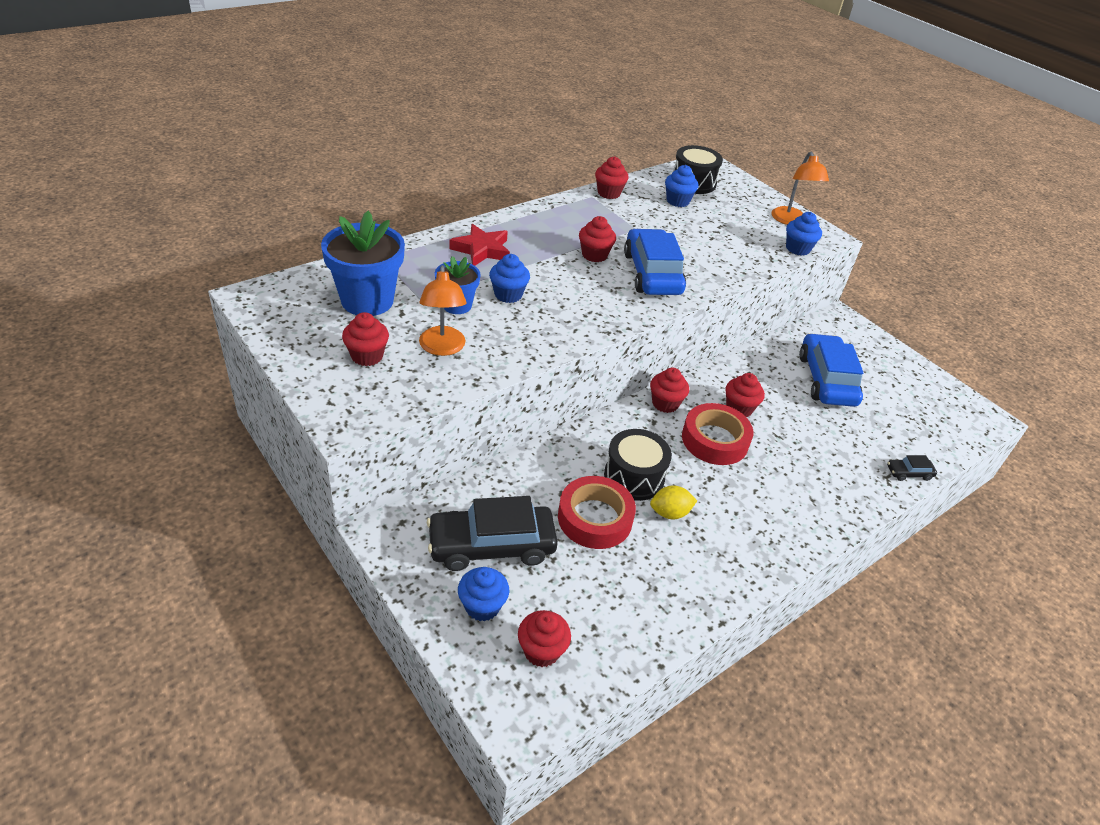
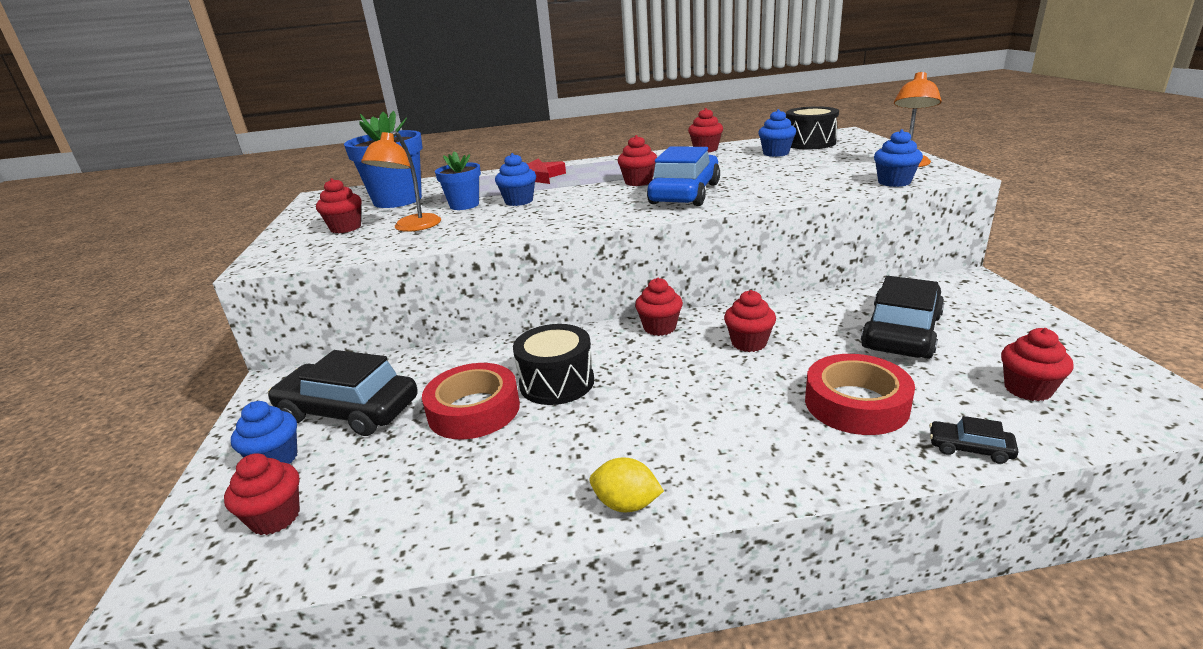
camera: 35 degrees right, 15 degrees down
(670, 513) = (563, 422): yellow lemon -> yellow lemon (626, 504)
(715, 440) = (688, 366): red tape -> red tape (856, 404)
(826, 380) = (902, 332): blue car -> black car
(915, 419) = (1027, 389): none -> red cupcake

